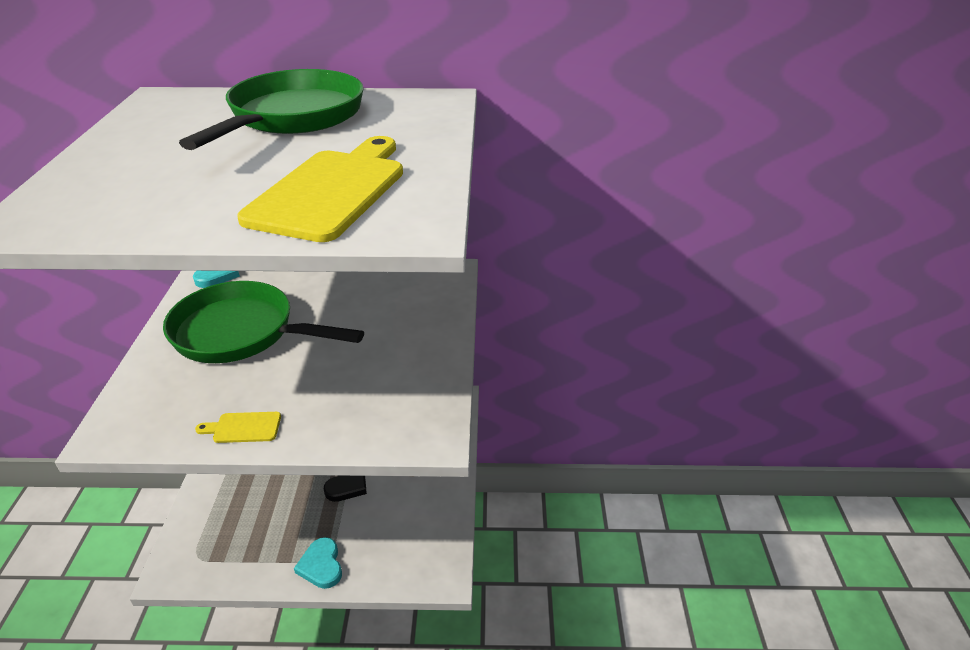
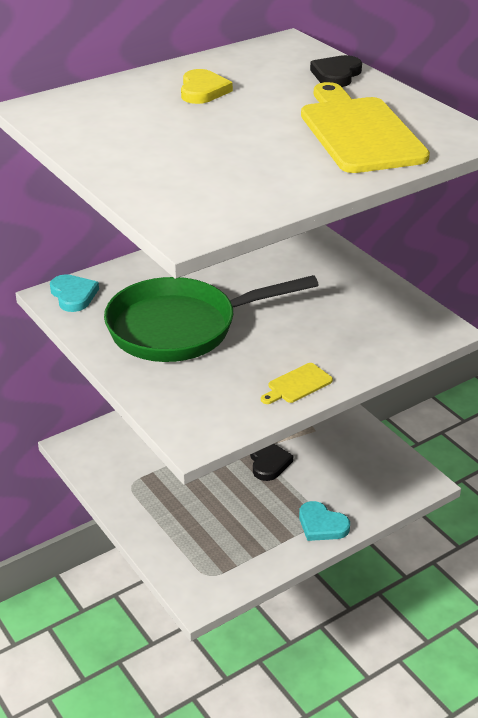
camera: 35 degrees left, 0 degrees up
(292, 117) = (203, 90): green pan -> yellow heart
(424, 135) = (336, 75): none -> black heart

